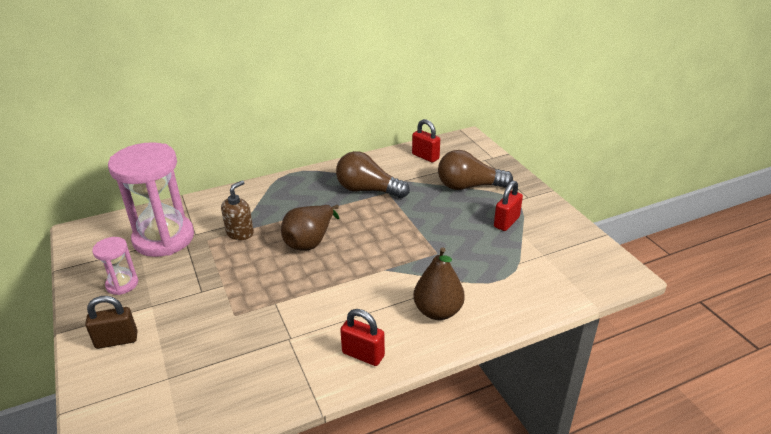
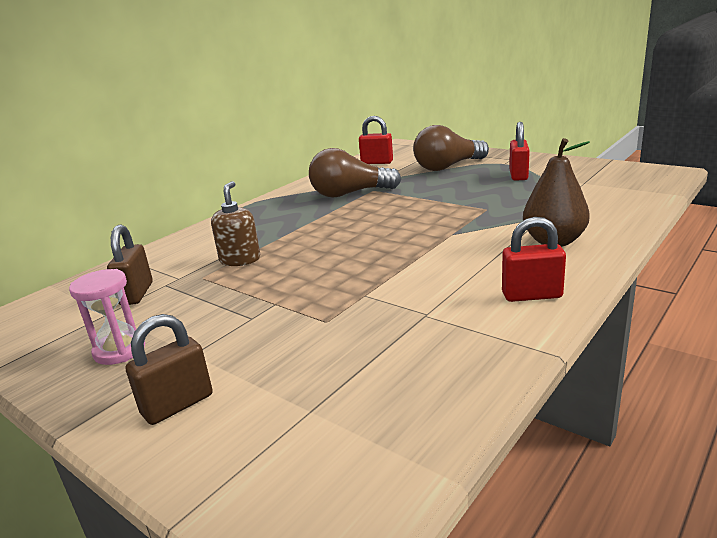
camera: 25 degrees left, 10 degrees down
(164, 238) = (136, 294): pink hourglass -> brown padlock
(310, 241) = (338, 241): brown pear -> none

